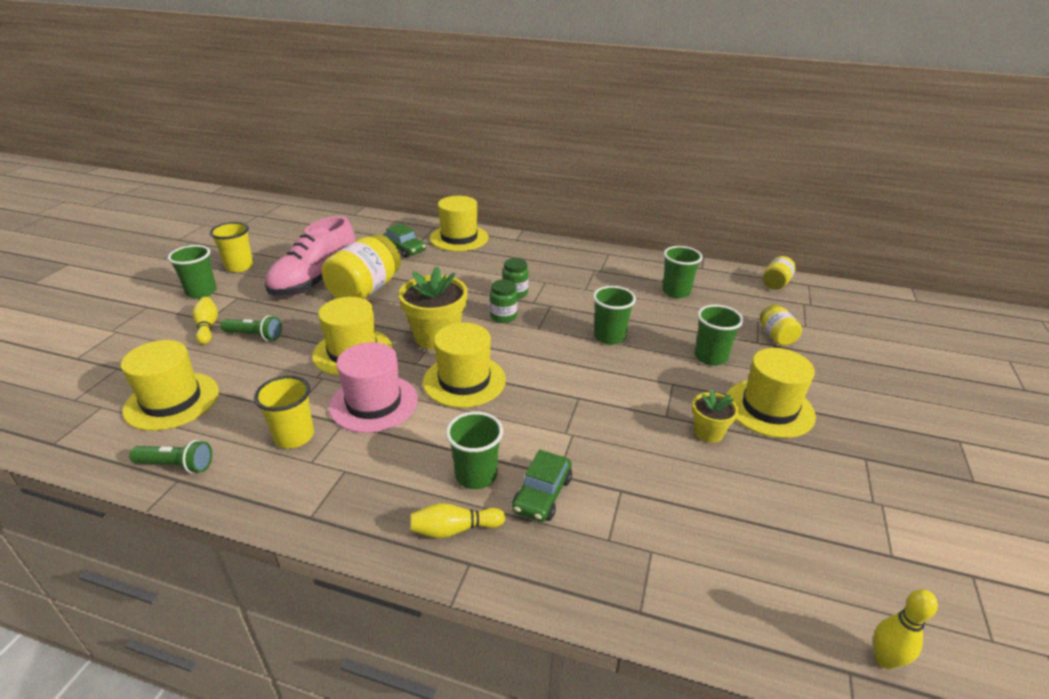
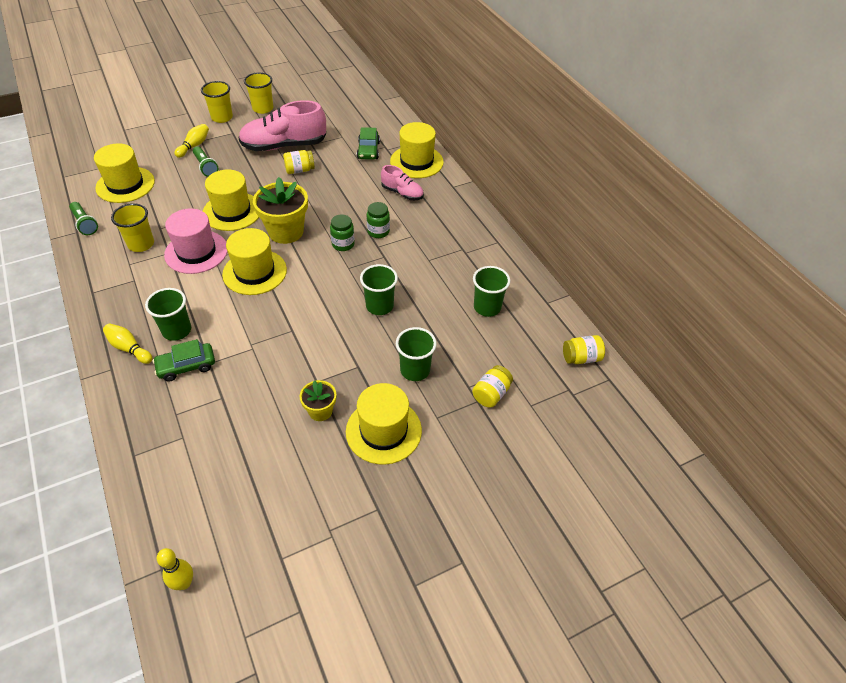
camera: 45 degrees right, 15 degrees up
(201, 292) = (222, 117): green cup -> yellow cup
(365, 290) = (299, 170): yellow jar -> yellow jar, size x0.51
(486, 261) = (402, 193): none -> pink shoe

